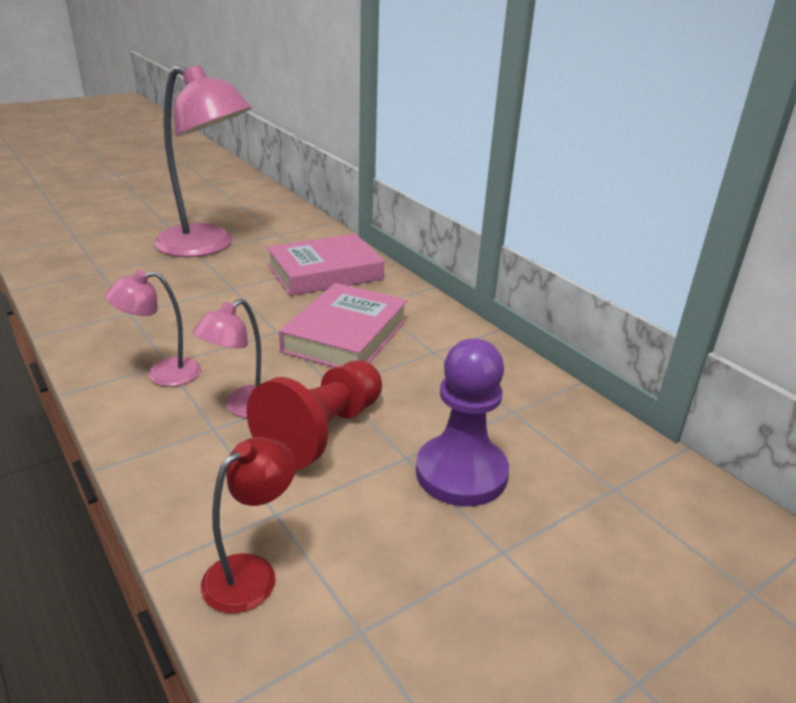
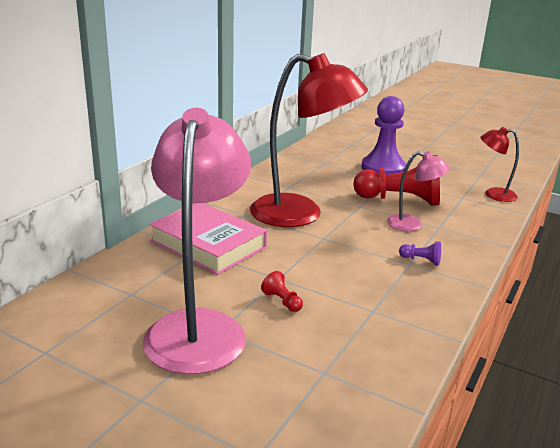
camera: 115 degrees left, 5 degrees down
(162, 374) = (421, 260): pink lamp -> purple pawn
(197, 280) = (282, 301): none -> red pawn
(345, 335) = (301, 214): pink book -> red lamp

